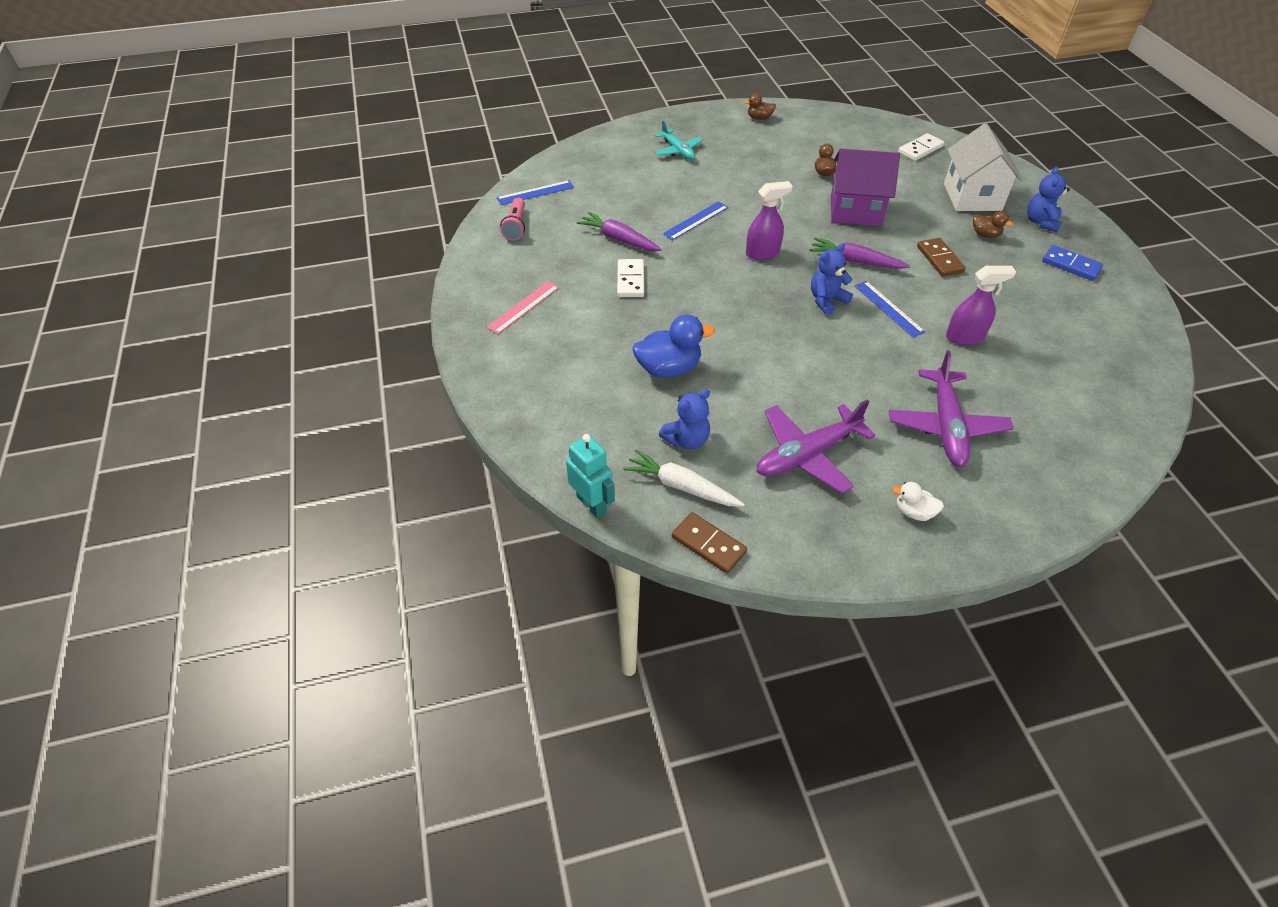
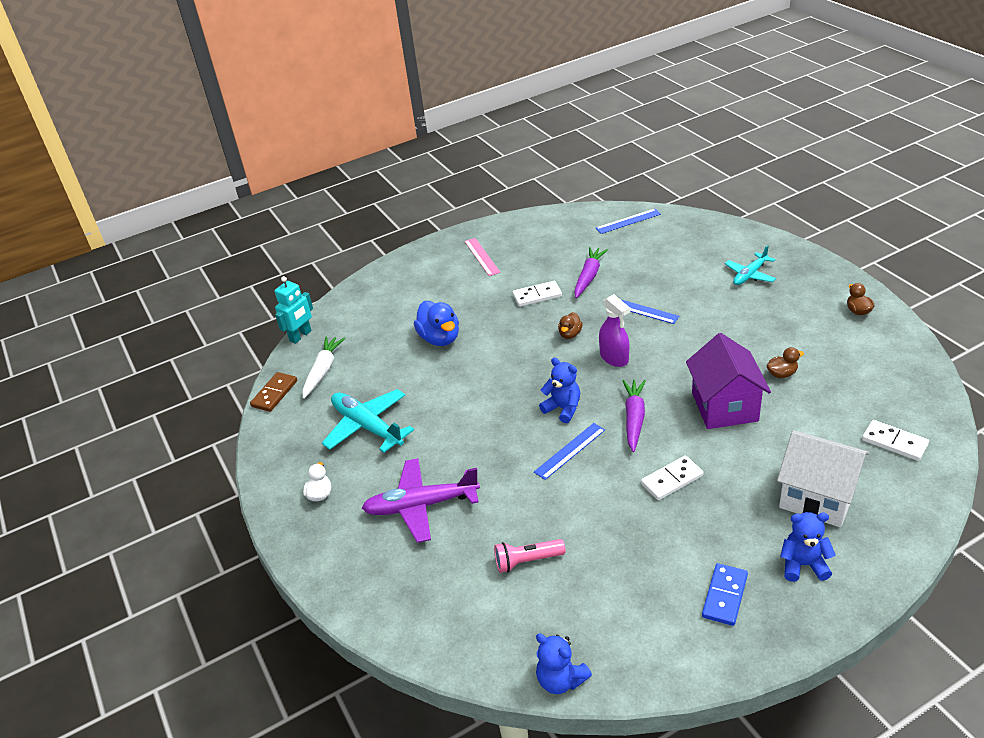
camera: 80 degrees right, 10 degrees down
(516, 226) = (577, 226): pink flashlight -> pink flashlight (527, 561)
(523, 307) = (481, 256): pink ruler -> pink ruler turned 45 degrees clockwise
(535, 192) = (628, 221): blue ruler -> blue ruler turned 75 degrees counterclockwise
(687, 440) = (368, 363): blue teddy bear -> blue teddy bear (560, 680)
(807, 455) = (367, 426): purple plane -> turquoise plane
(939, 259) = (671, 480): brown domino -> white domino
(965, 337) = (550, 509): purple spray bottle -> none
(972, 197) = (817, 497): white house -> white house turned 45 degrees clockwise
(985, 234) = (742, 514): brown duck -> brown duck (570, 334)

